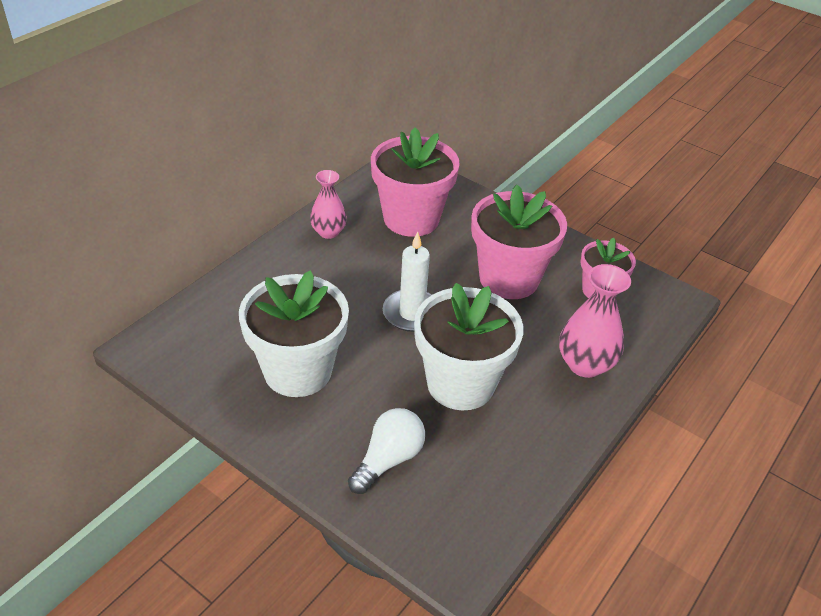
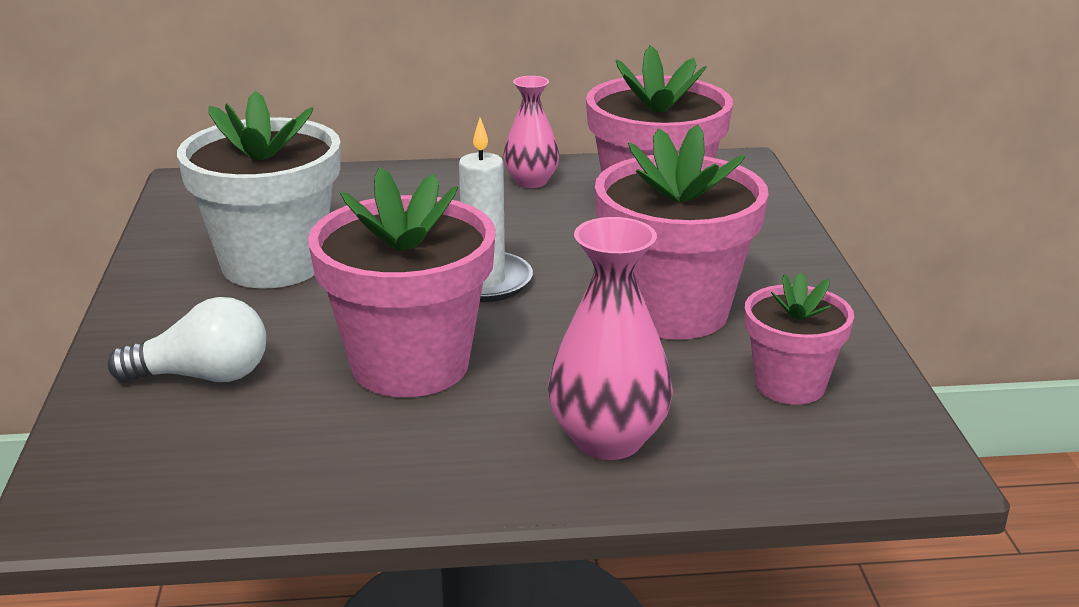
camera: 50 degrees right, 15 degrees down
(460, 384) = (410, 365): white flower pot -> pink flower pot

